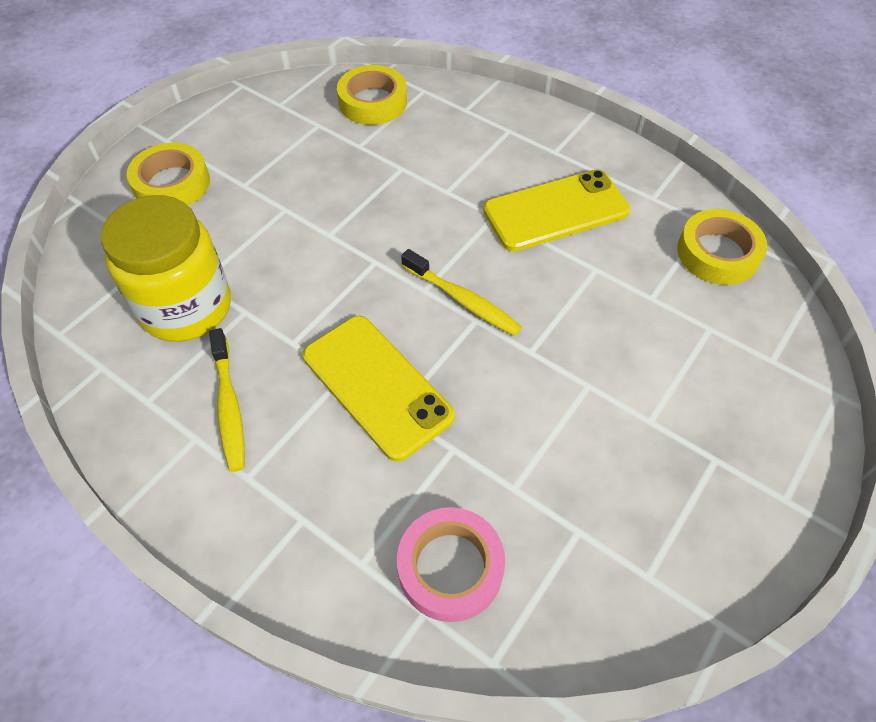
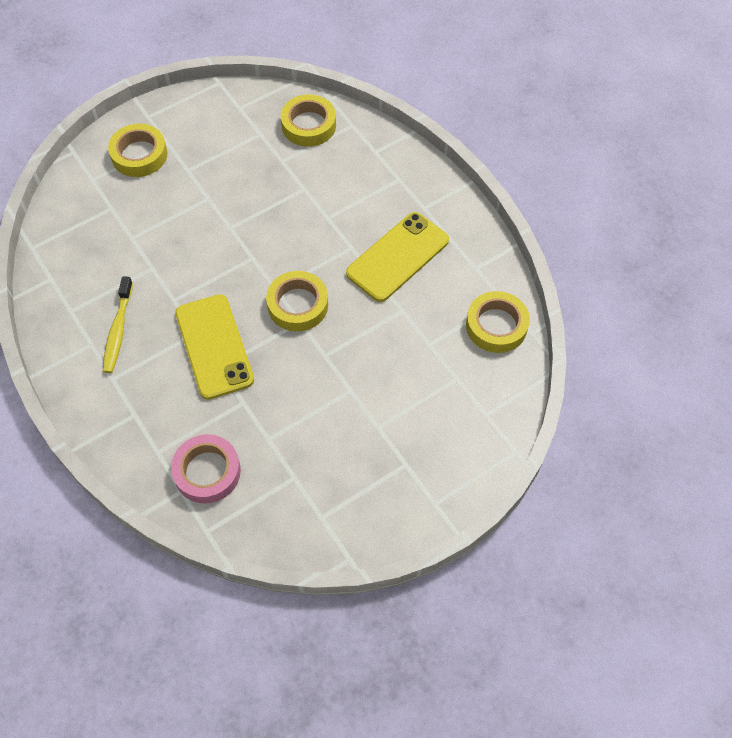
camera: 20 degrees right, 5 degrees up
(186, 307) = (116, 253): yellow jar -> none
(463, 300) = (298, 305): yellow toothbrush -> yellow tape
(556, 211) = (398, 257): yellow phone -> yellow phone turned 45 degrees counterclockwise

